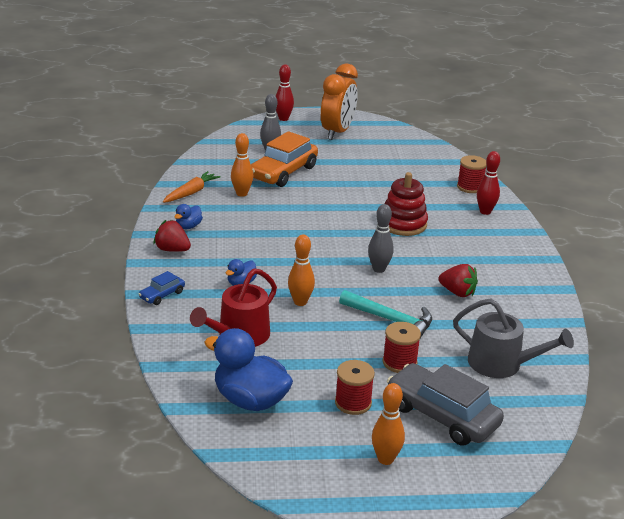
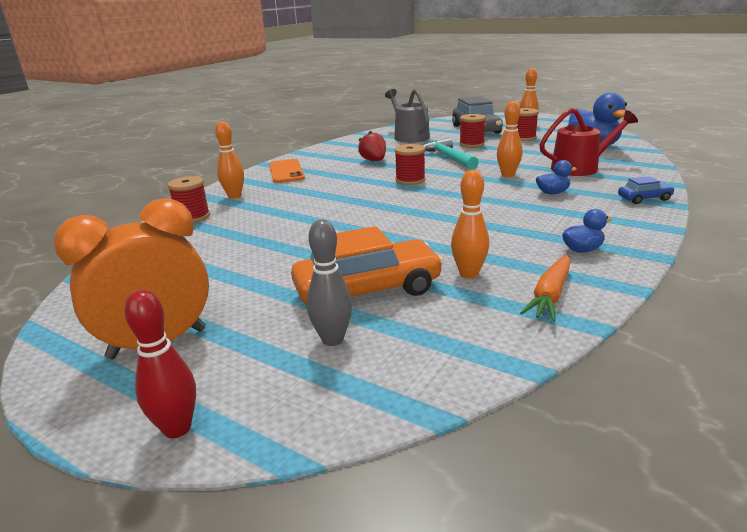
camera: 140 degrees left, 5 degrees down
(172, 250) = (617, 231): red strawberry -> none
(191, 193) = (550, 295): orange carrot -> orange carrot turned 45 degrees counterclockwise
(379, 269) = (410, 180): grey bowling pin -> red spool
(403, 224) = (328, 202): red stacking toy -> none
(485, 211) = (234, 196): red bowling pin -> orange bowling pin
(508, 252) = (286, 171): none -> orange phone

